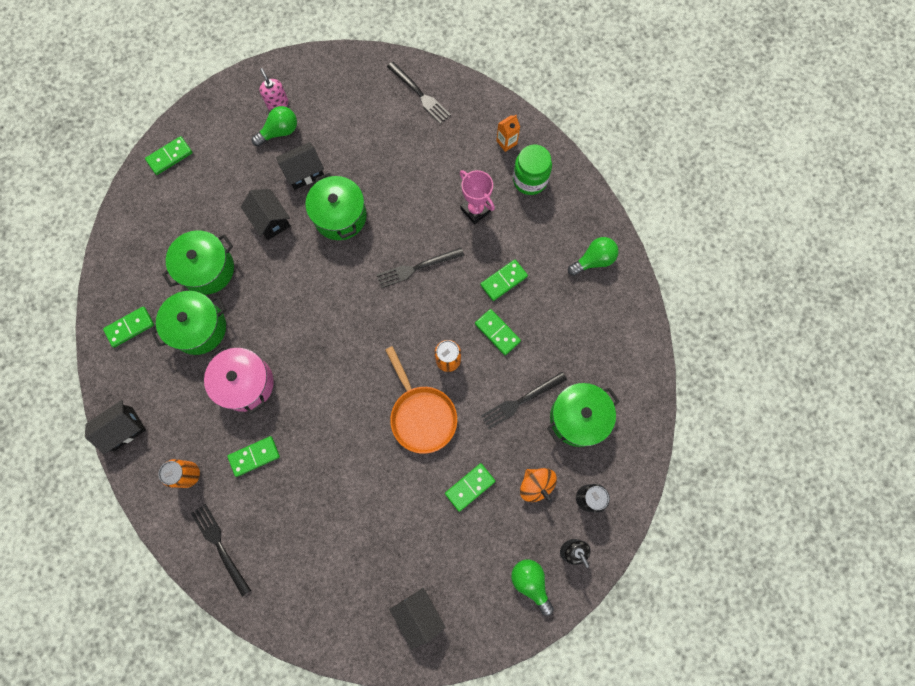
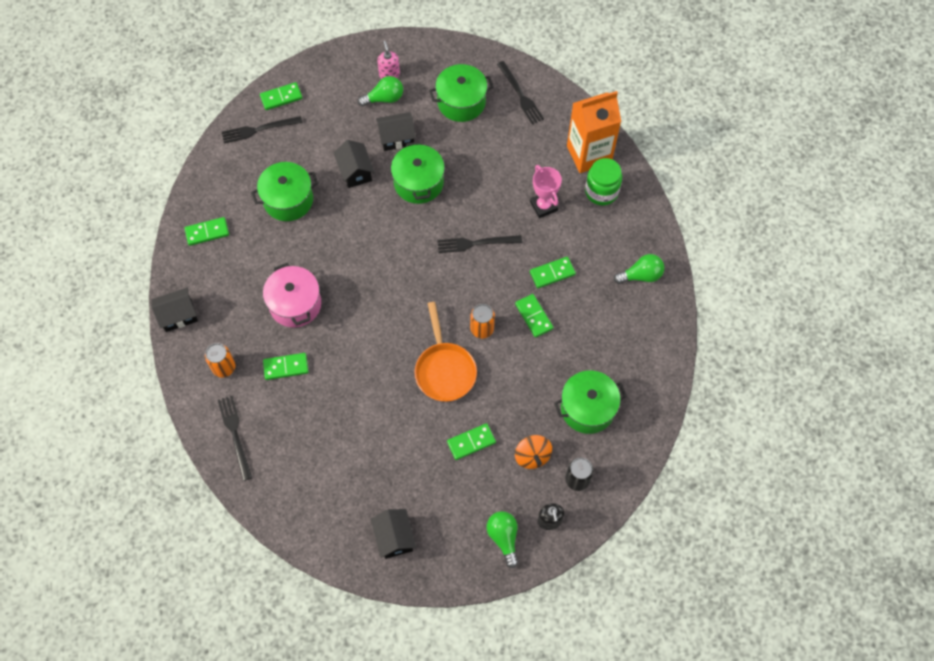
camera: 15 degrees right, 10 degrees down
(199, 328) = (267, 247): green pot -> green pot (461, 102)
(506, 142) = (589, 154): orange carton -> orange carton, size x2.41
(521, 401) = (539, 380): black fork -> black fork (258, 129)

